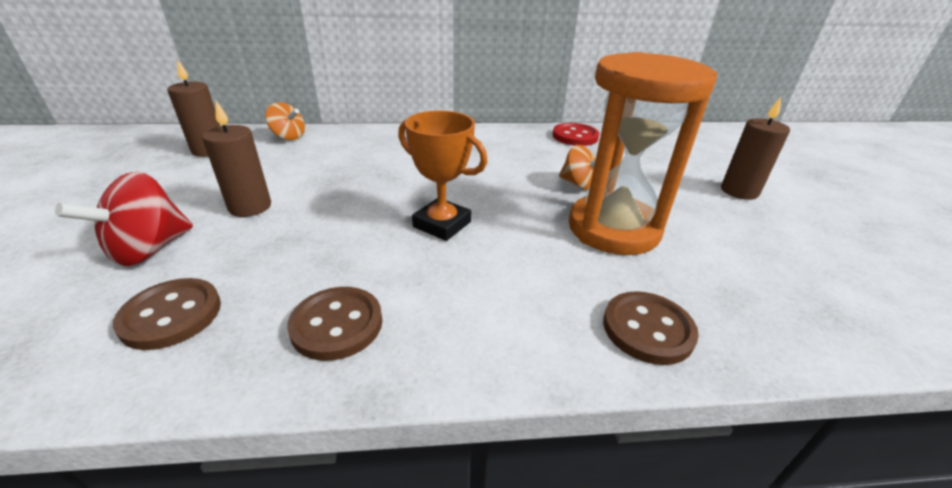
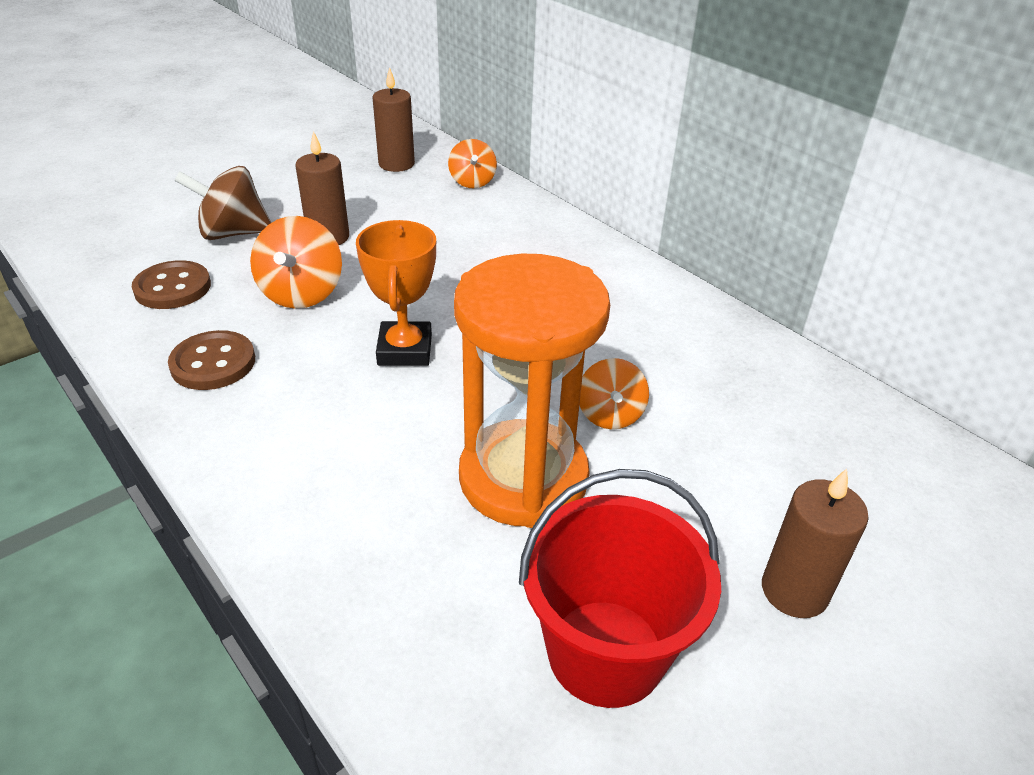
camera: 55 degrees right, 5 degrees up
(149, 250) = (233, 233): red spinning top -> brown spinning top
(306, 243) = (302, 293): none -> orange spinning top
(575, 136) = (764, 364): red button -> none
(647, 329) = (341, 556): brown button -> none
(769, 255) = (605, 652): none -> red bucket

